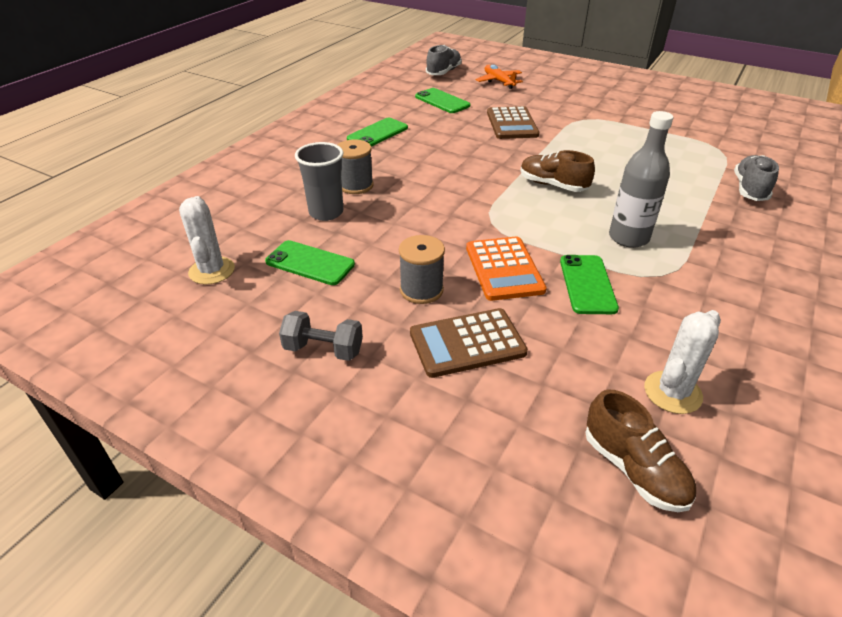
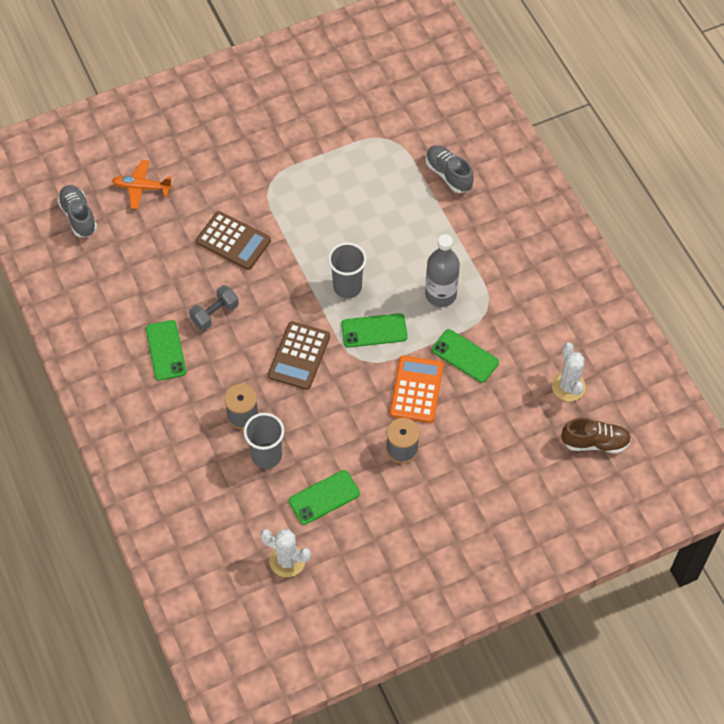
camera: 55 degrees left, 20 degrees up
(323, 350) = (417, 532): grey dumbbell -> grey dumbbell (215, 314)
(442, 101) = (144, 262): green phone -> green phone (374, 331)
(467, 343) = (465, 455): brown calculator -> brown calculator (299, 356)
(504, 269) = (416, 389): orange calculator -> orange calculator turned 105 degrees counterclockwise
(553, 185) = (347, 287): brown shoe -> grey cup

